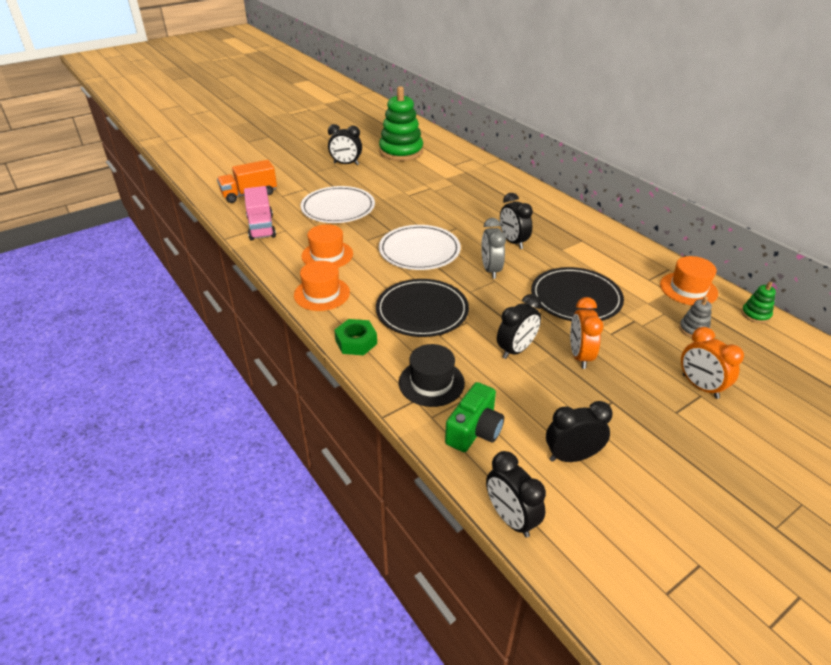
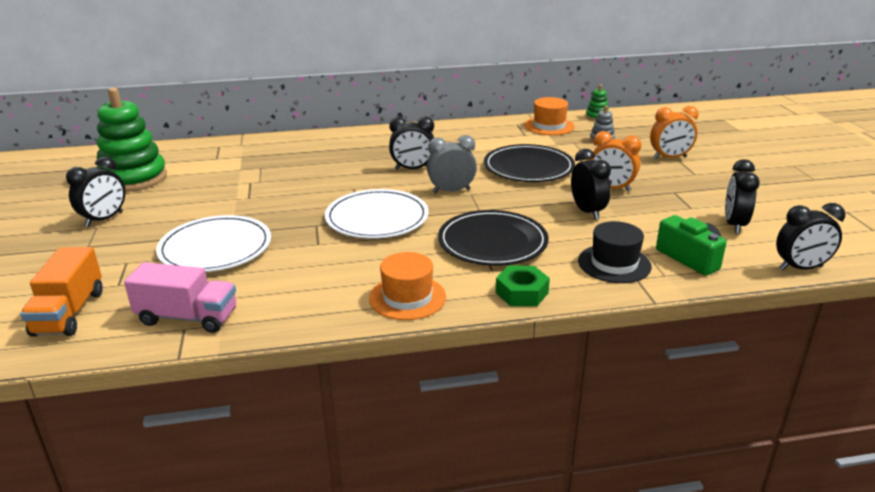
camera: 65 degrees left, 10 degrees down
(327, 255) = (323, 277): orange hat -> none
(490, 270) = (451, 191): grey clock -> grey clock turned 150 degrees clockwise

